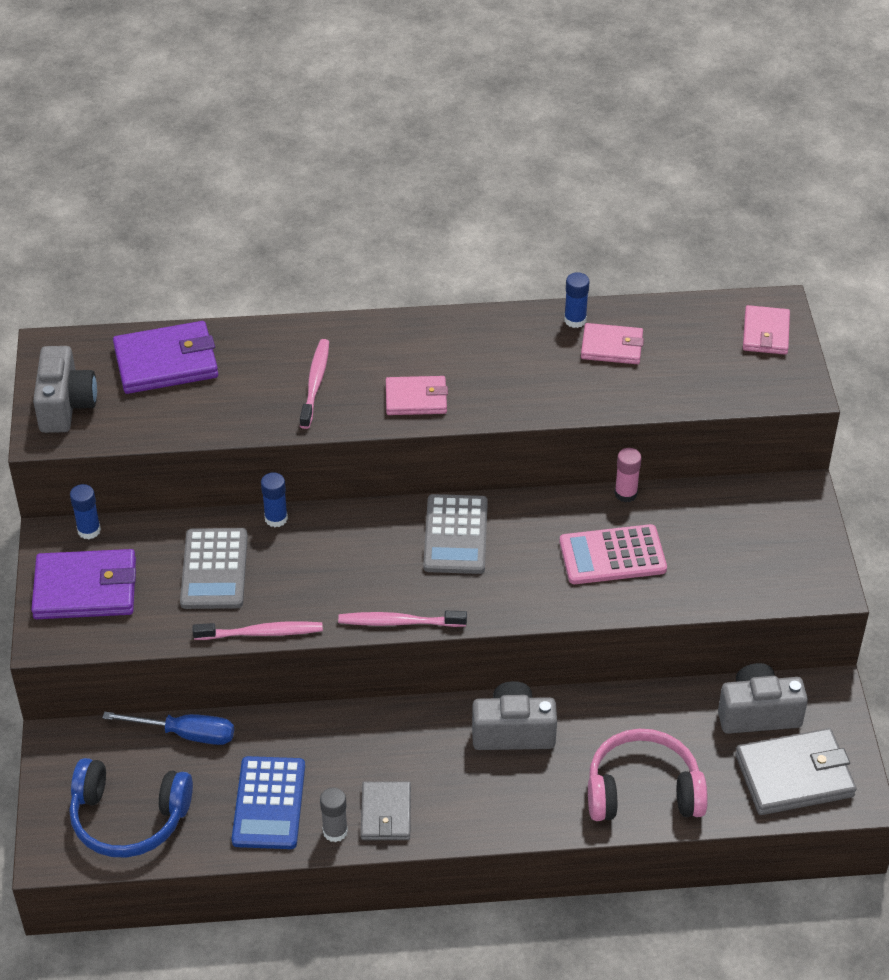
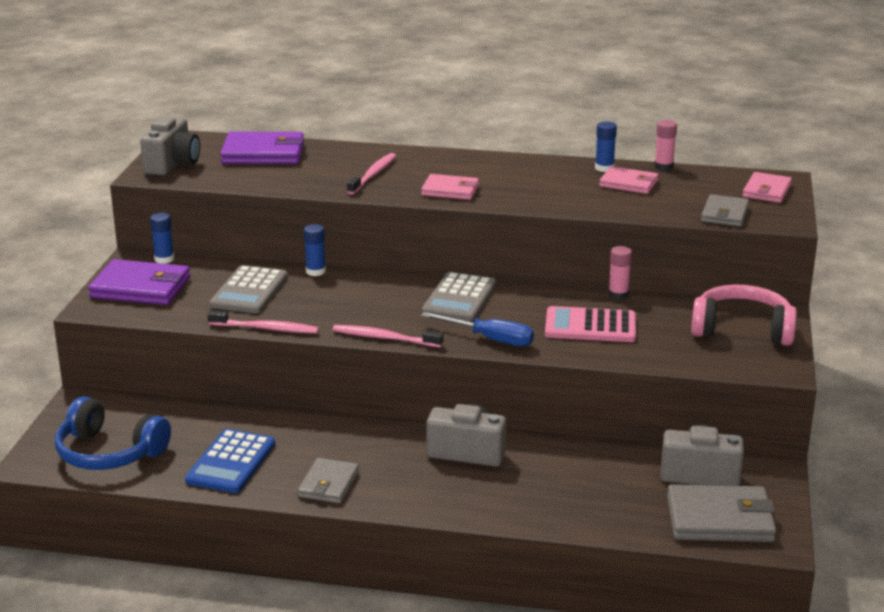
camera: 15 degrees right, 20 degrees down
(186, 734) = (186, 411): blue screwdriver -> blue screwdriver (490, 339)
(335, 831) = (278, 488): grey glue stick -> none
(640, 304) = (663, 166): none -> pink glue stick
(643, 790) = (570, 506): pink headphones -> pink headphones (742, 329)
(732, 388) = (724, 214): none -> grey wallet

